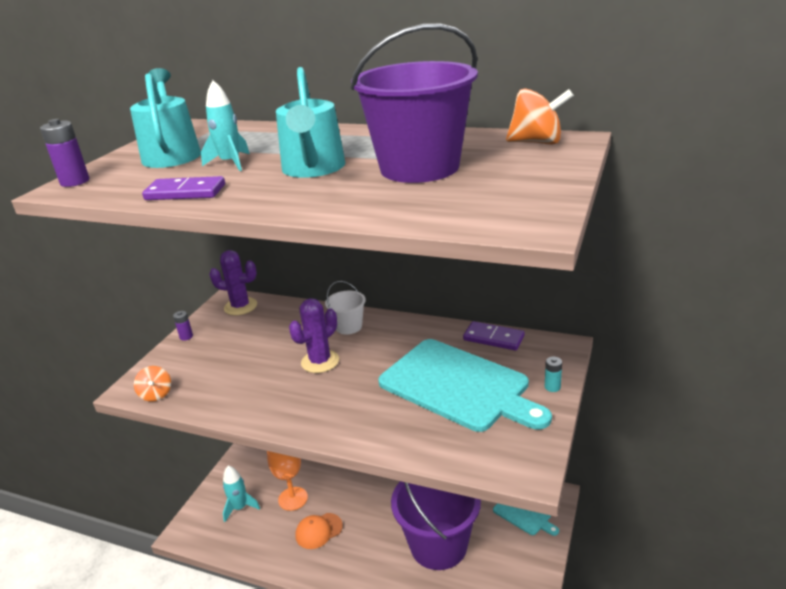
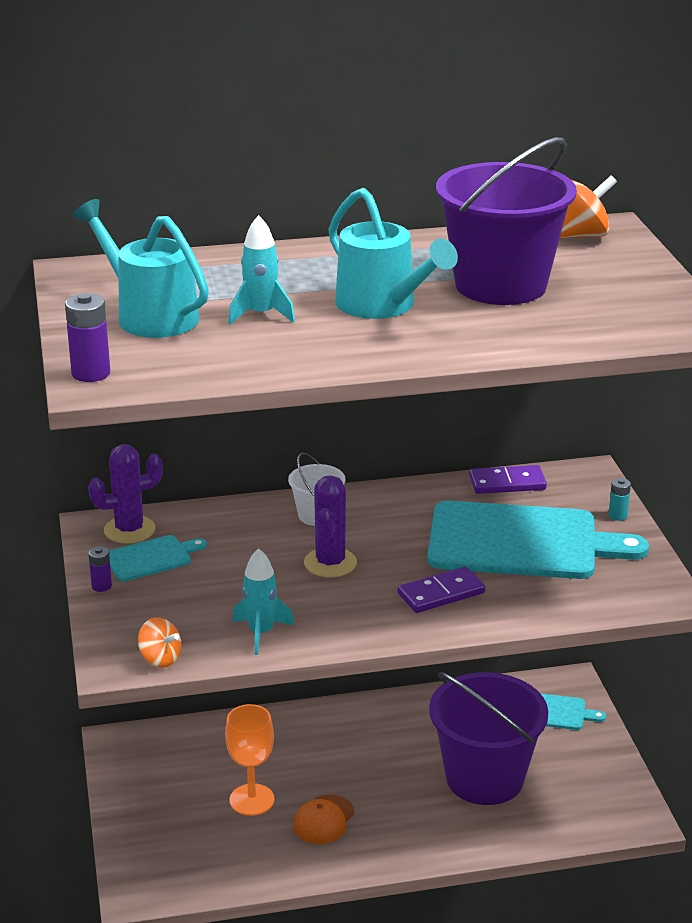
camera: 35 degrees left, 0 degrees up
(185, 192) = (278, 359): purple domino -> purple domino (441, 593)
(230, 327) = (151, 558): none -> turquoise cutting board
(240, 508) = (187, 836): turquoise rocket -> turquoise rocket (261, 633)

